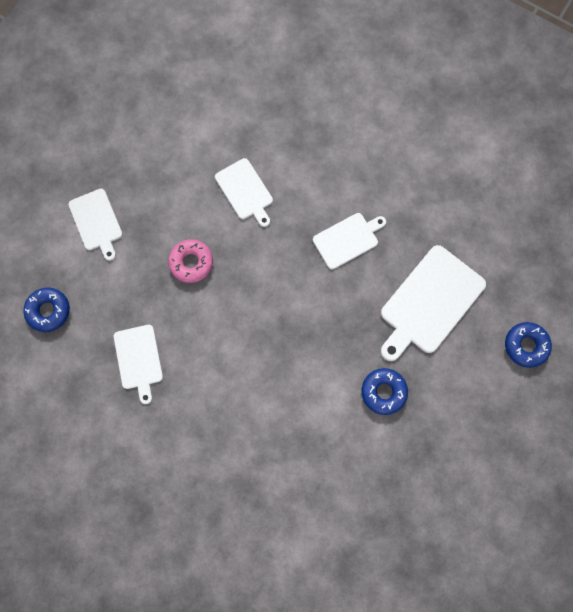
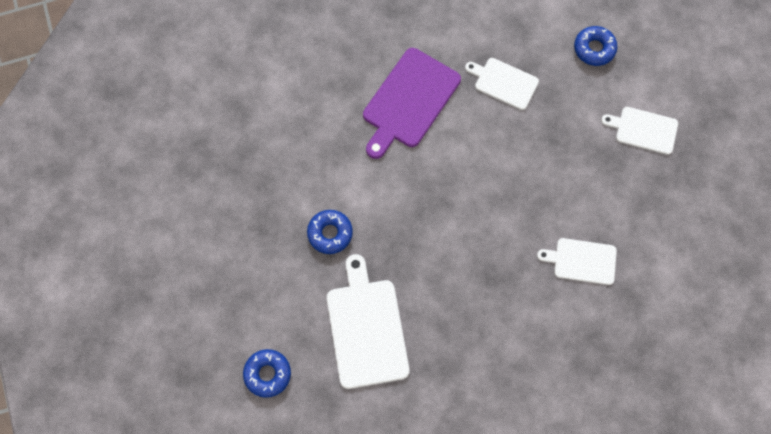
camera: 130 degrees right, 5 degrees down
(191, 262) = (551, 174): pink donut -> none
(218, 423) = (409, 101): none -> purple cutting board
(347, 239) = (473, 308): white cutting board -> none

